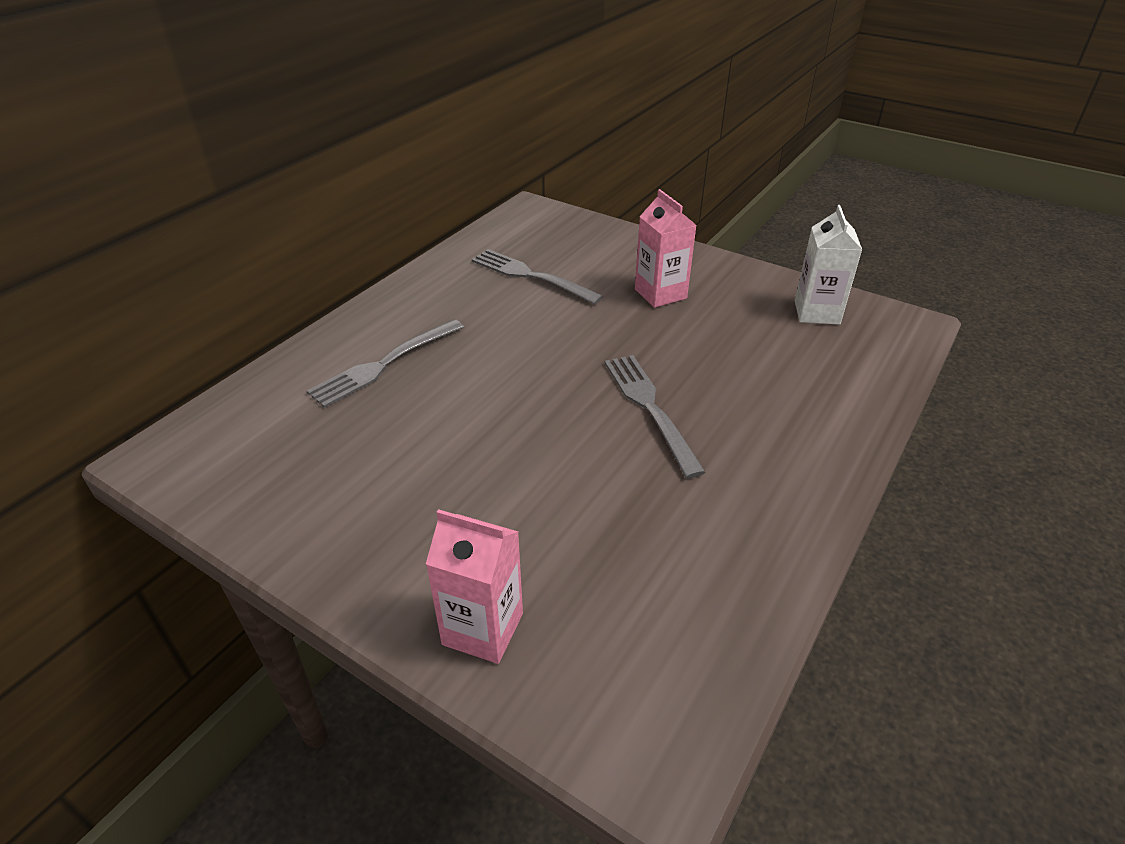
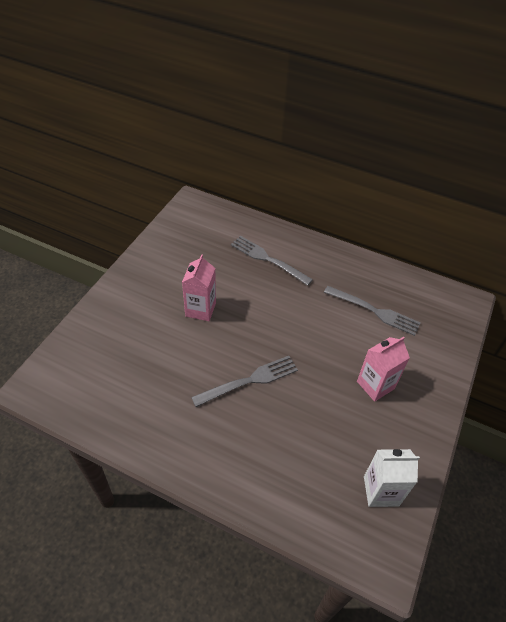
camera: 80 degrees right, 10 degrees up
(483, 629) = (99, 323): pink carton -> pink carton (200, 309)
(531, 276) = (374, 311): grey fork -> grey fork turned 90 degrees clockwise

